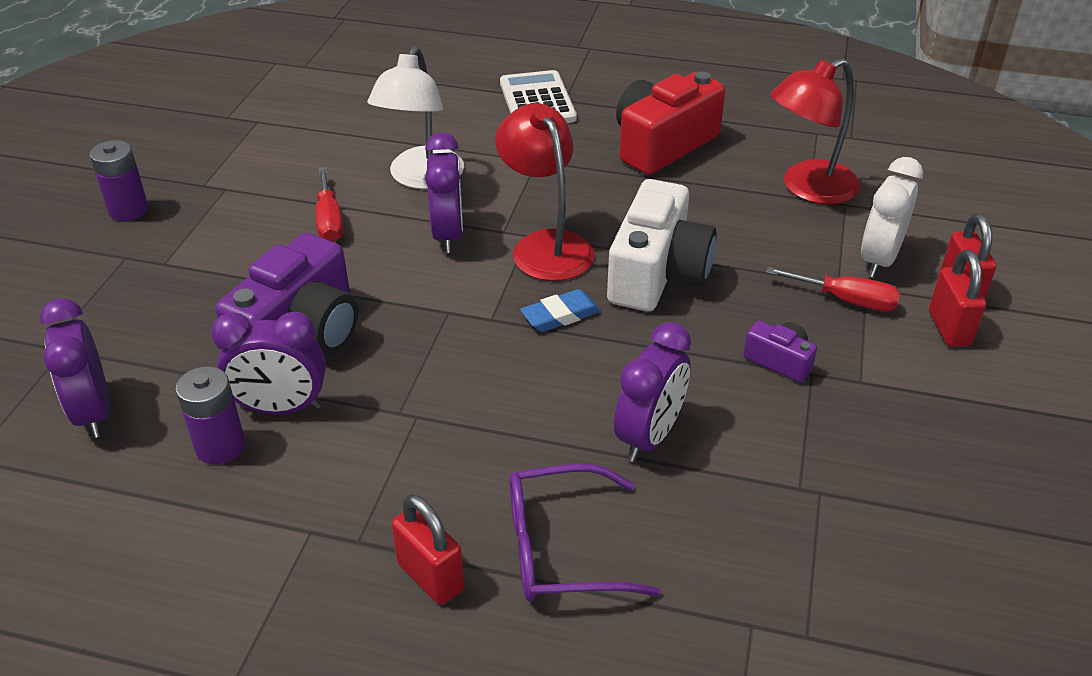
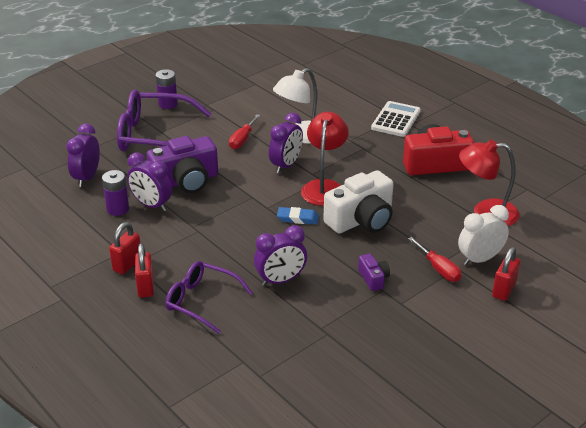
camera: 35 degrees right, 5 degrees down
(158, 276) = (154, 136): none -> purple glasses
(949, 328) = (475, 302): red padlock -> red padlock (127, 264)

